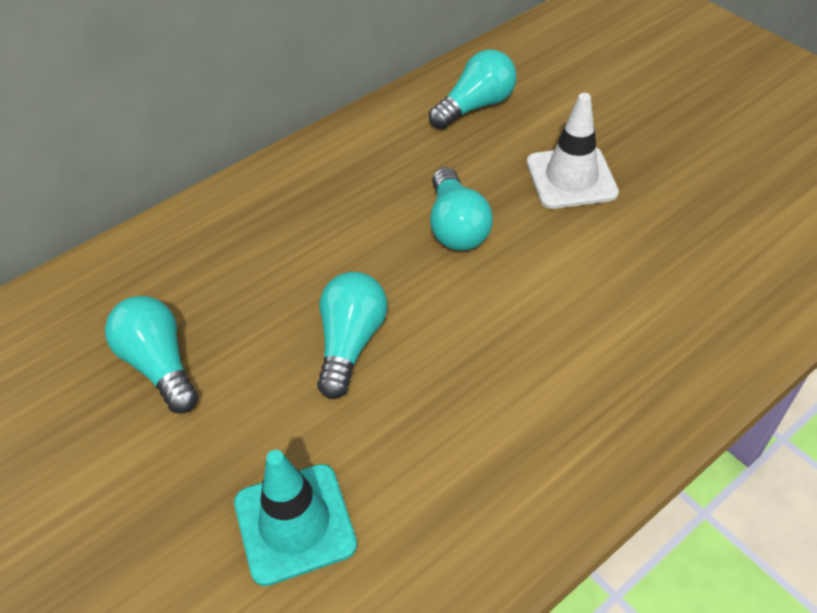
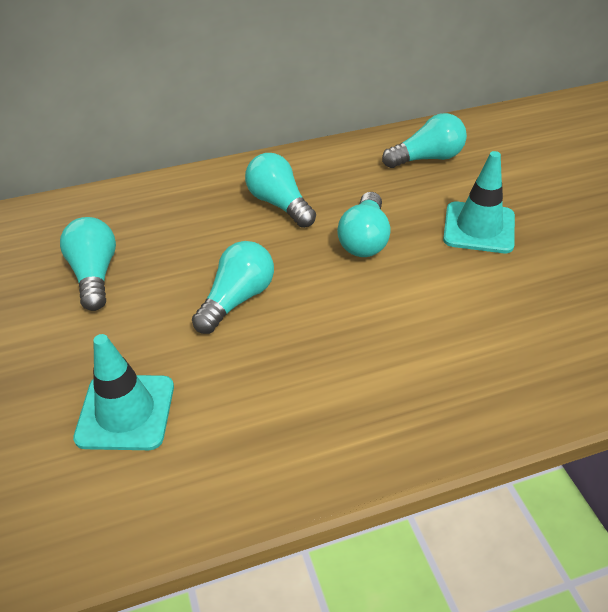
camera: 20 degrees right, 5 degrees down
(336, 208) = (279, 204): none -> turquoise light bulb
(571, 178) = (479, 228): white traffic cone -> turquoise traffic cone

